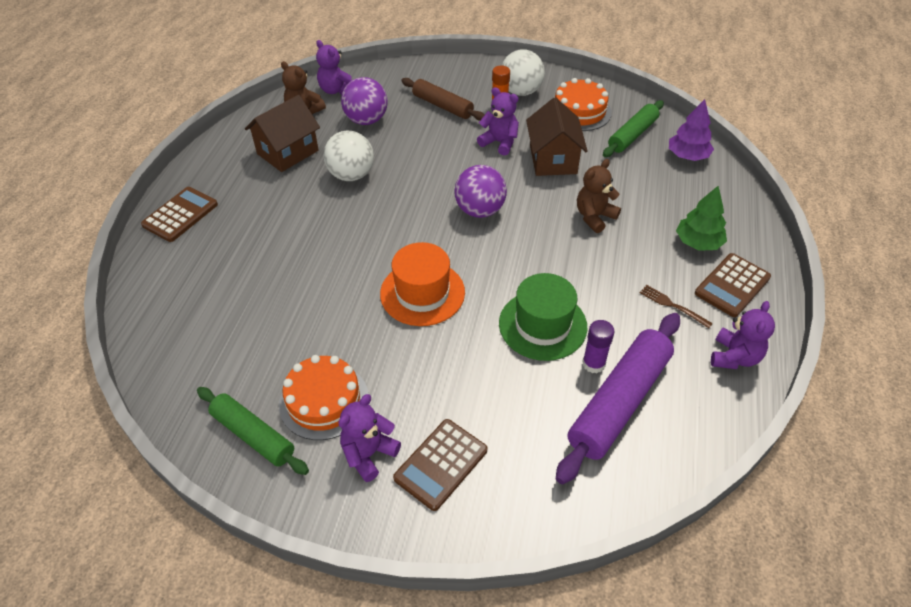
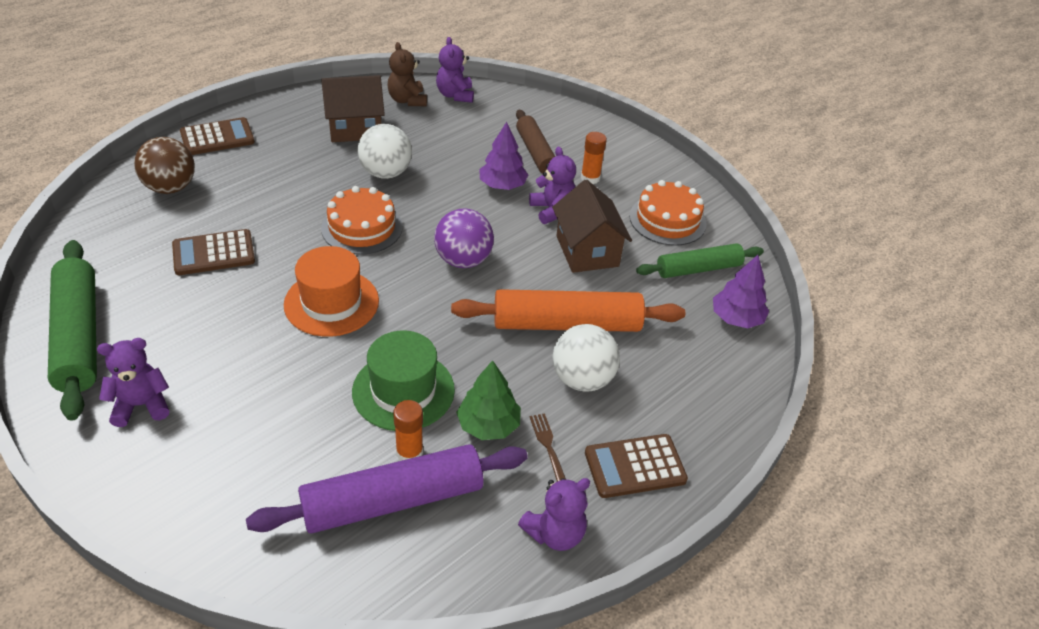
camera: 30 degrees right, 5 degrees down
(188, 275) = (170, 188): none -> brown ball
(253, 435) = (78, 336): green rolling pin -> green rolling pin, size x1.57
(324, 400) = (156, 342): orange cake -> orange cake (362, 227)
(366, 120) = (452, 133): purple ball -> none
(441, 464) = (184, 450): brown calculator -> brown calculator (214, 253)
(446, 142) = (502, 185): none -> purple tree
(521, 91) = (628, 174): white ball -> white ball (582, 379)
(553, 159) = (587, 251): brown house -> brown house turned 45 degrees counterclockwise
(593, 364) = (409, 452): purple glue stick -> orange glue stick
(594, 217) = (566, 324): brown teddy bear -> orange rolling pin
(698, 242) = (647, 406): green tree -> green tree (488, 425)

